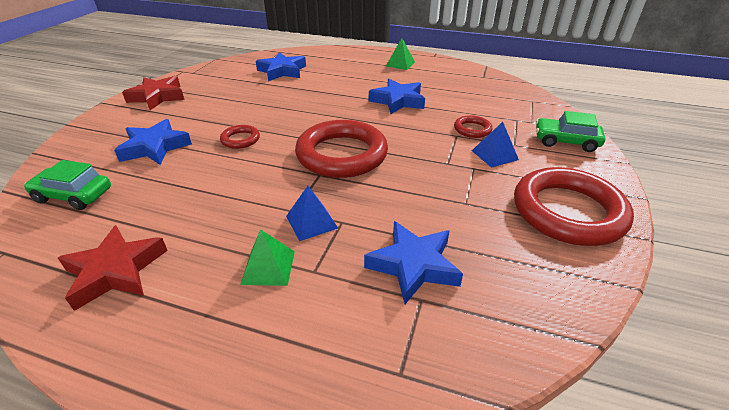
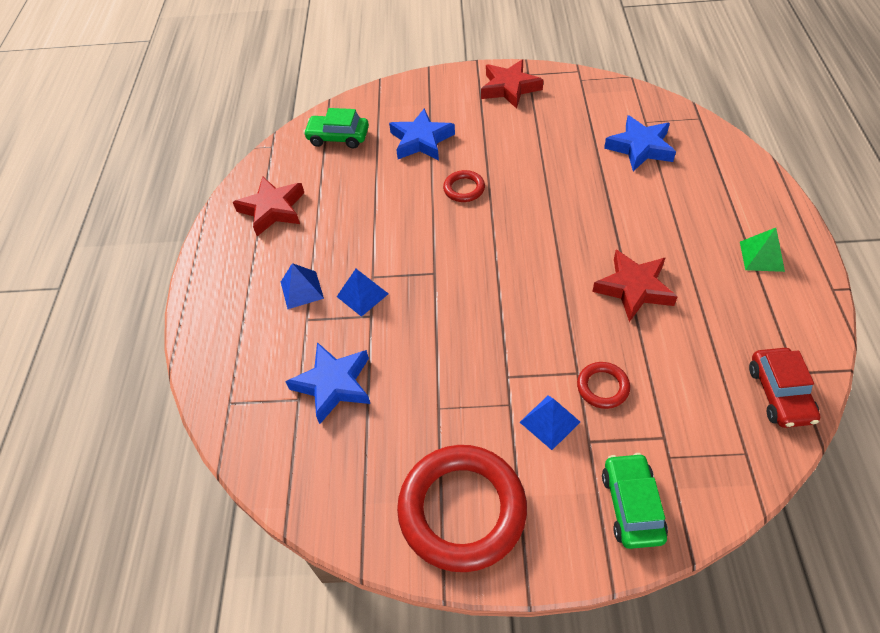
camera: 75 degrees right, 15 degrees up
(74, 195) = (338, 137): green car -> green car turned 75 degrees counterclockwise
(268, 267) = (302, 290): green pyramid -> blue pyramid
(342, 154) = (477, 277): red ring -> none
(398, 101) = (634, 288): blue star -> red star
(496, 83) = (779, 394): none -> red car

